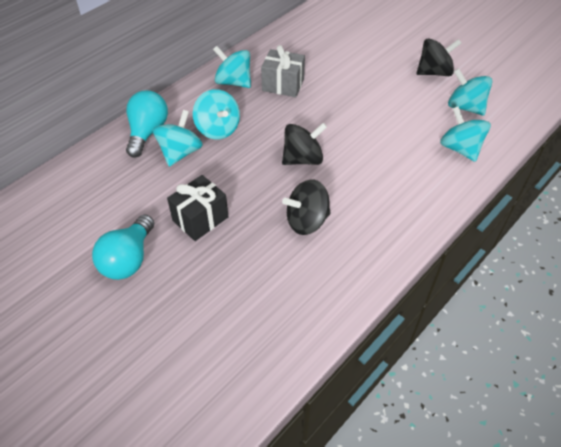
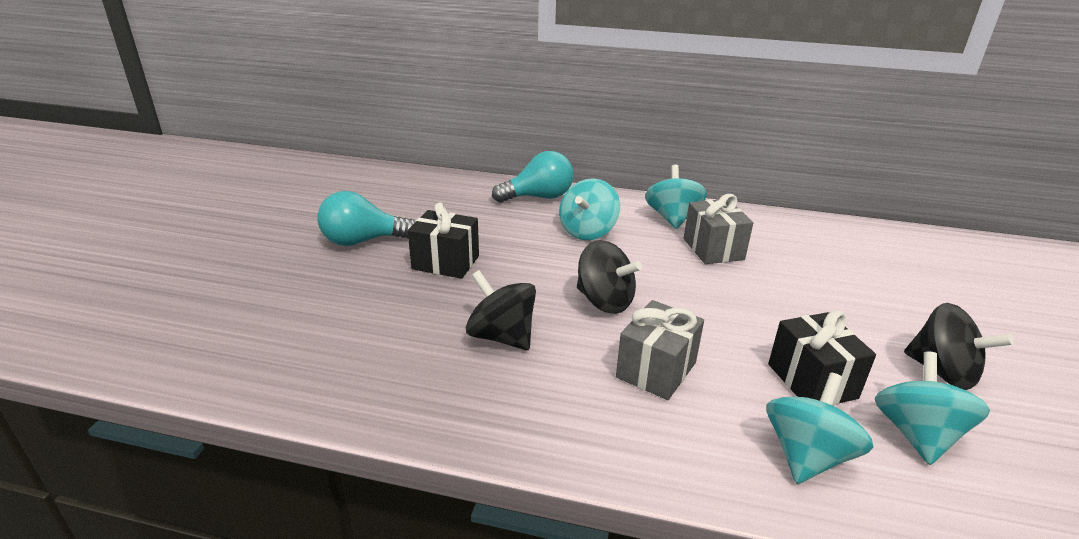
camera: 60 degrees right, 20 degrees down
(180, 152) = (529, 222): turquoise spinning top -> none
(376, 168) = (656, 370): none -> grey gift
(416, 117) = (812, 381): none -> black gift

